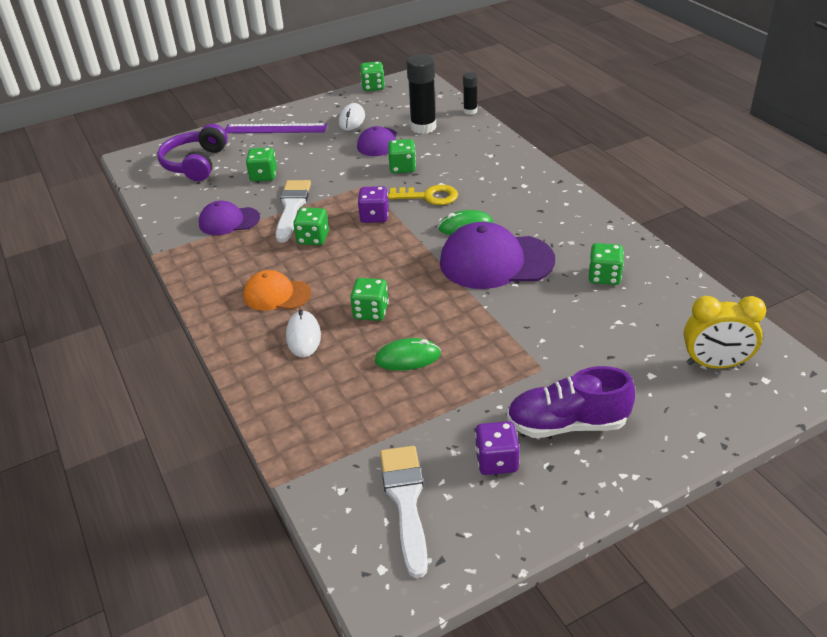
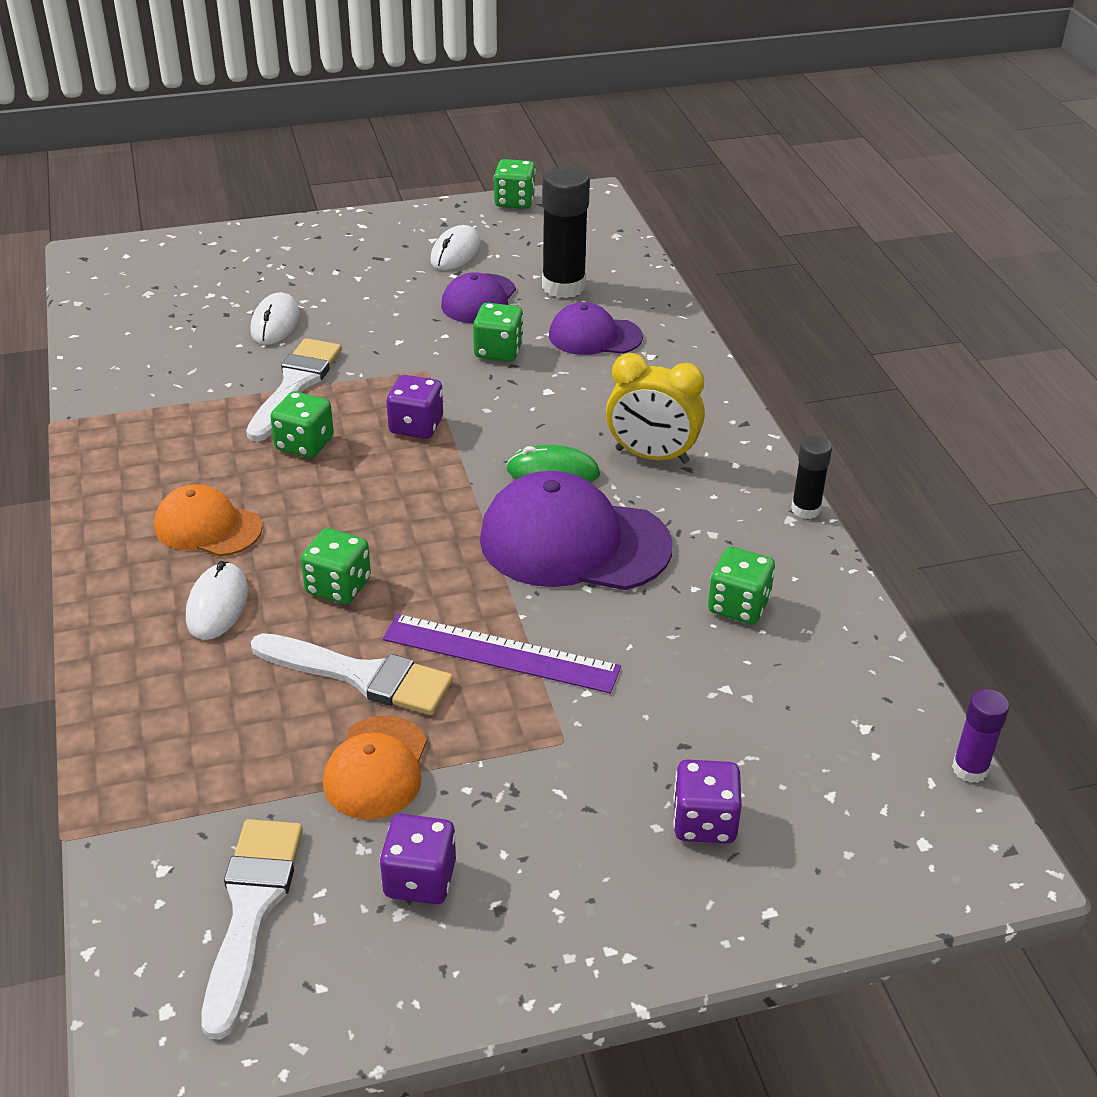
camera: 10 degrees right, 0 degrees up
(196, 164) = (181, 283): purple headphones -> none
(229, 221) = (189, 389): purple cap -> purple cap (594, 336)
(263, 176) = (275, 323): green dice -> white mouse
(275, 129) = (329, 246): purple ruler -> purple ruler (500, 654)
(407, 358) = (360, 675): green mouse -> white brush
(429, 196) = (517, 409): yellow key -> none
(441, 406) = (376, 768): none -> orange cap
(470, 111) = (652, 272): black glue stick -> black glue stick (805, 509)
(567, 424) = (559, 844): purple shoe -> none
(642, 394) = (704, 822): none -> purple dice
(715, 364) = (850, 797): yellow clock -> yellow clock (652, 456)
(770, 336) = (970, 769): none -> purple glue stick

